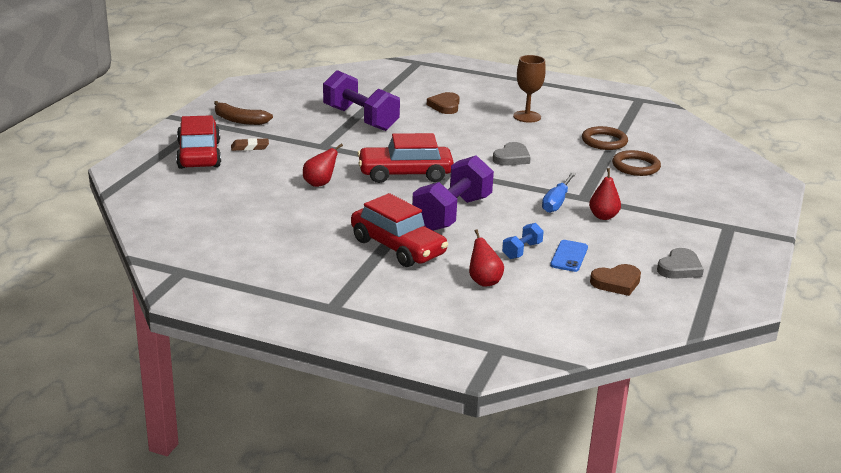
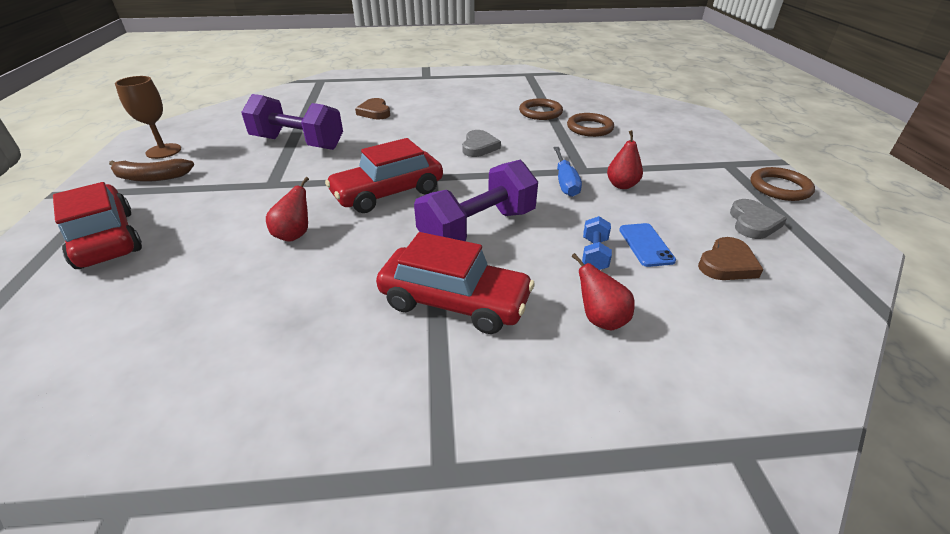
camera: 25 degrees left, 10 degrees up
(250, 147) = (177, 209): brown eraser -> none
(452, 214) = (478, 229): purple dumbbell -> purple dumbbell turned 45 degrees clockwise
(527, 117) = (456, 106): brown goblet -> brown goblet (163, 151)
(748, 254) = (780, 187): none -> brown ring

